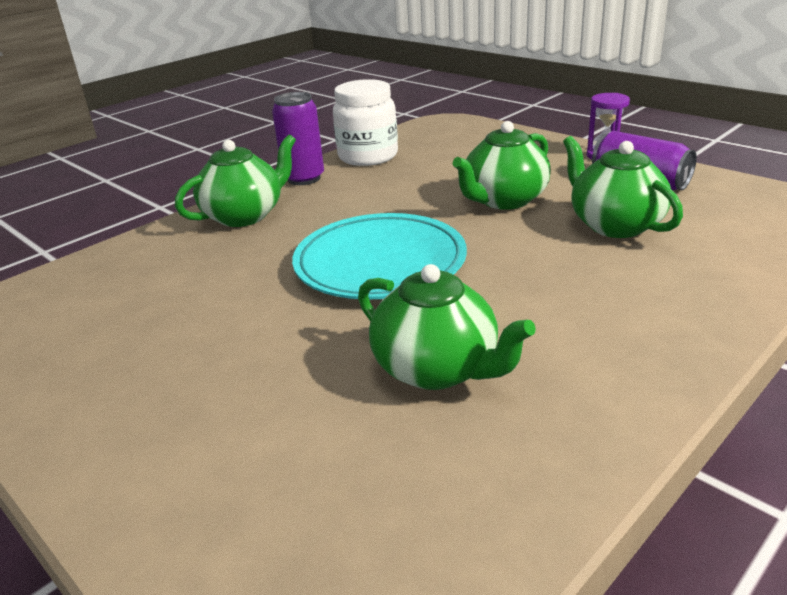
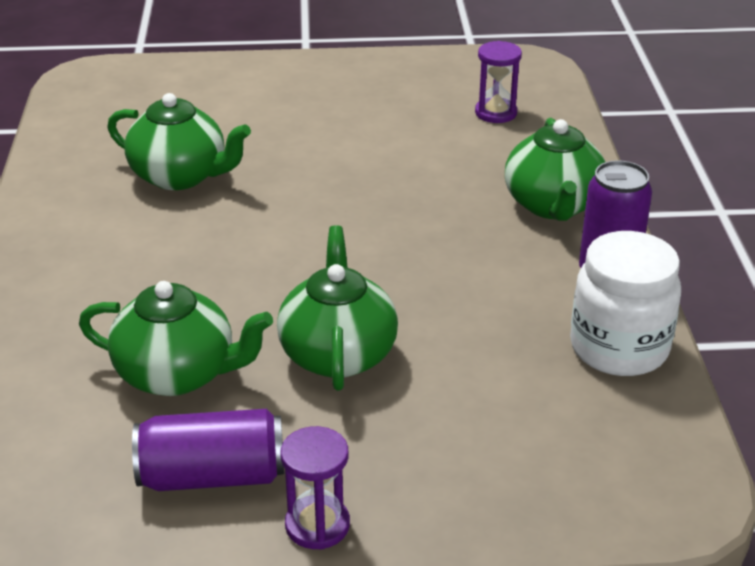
camera: 130 degrees right, 5 degrees up
(109, 289) = (496, 113): none -> purple hourglass
(380, 263) = (339, 222): turquoise plate -> none
(437, 369) = (180, 176): green teapot -> green teapot turned 150 degrees counterclockwise

